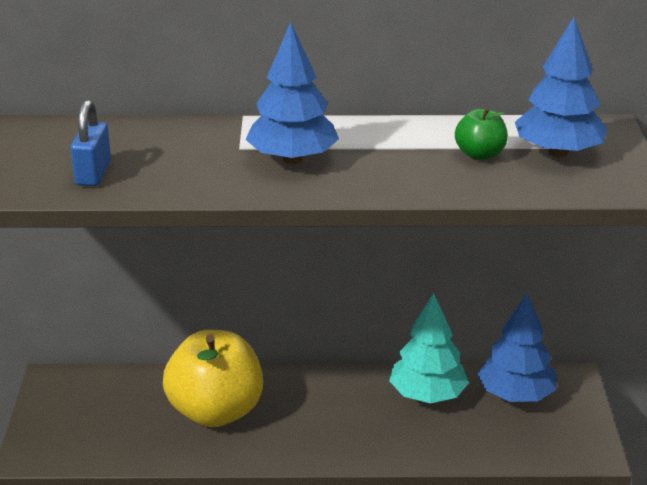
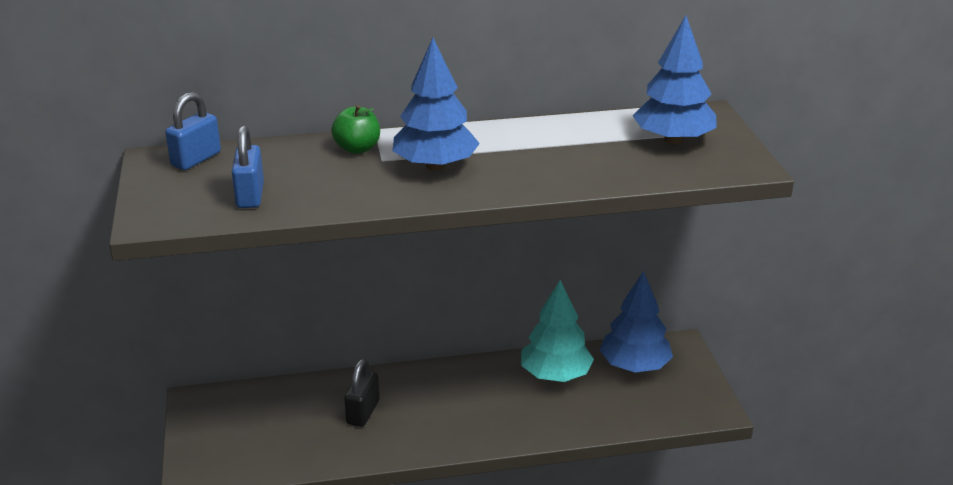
camera: 10 degrees left, 0 degrees up
(53, 132) = (196, 159): none -> blue padlock
(216, 411) = (363, 412): yellow apple -> black padlock
(480, 154) = (604, 147): green apple -> green apple (357, 148)

